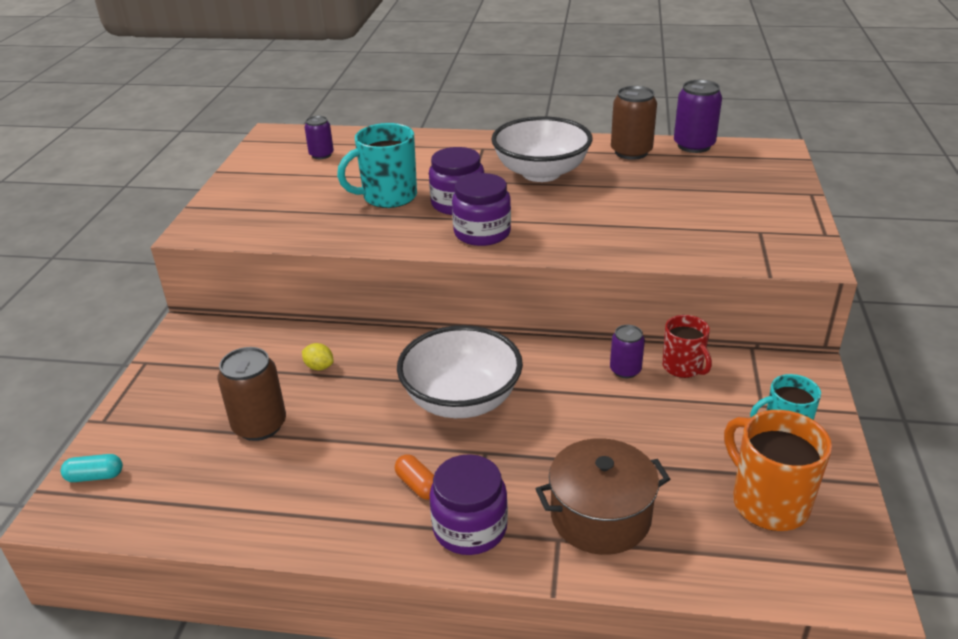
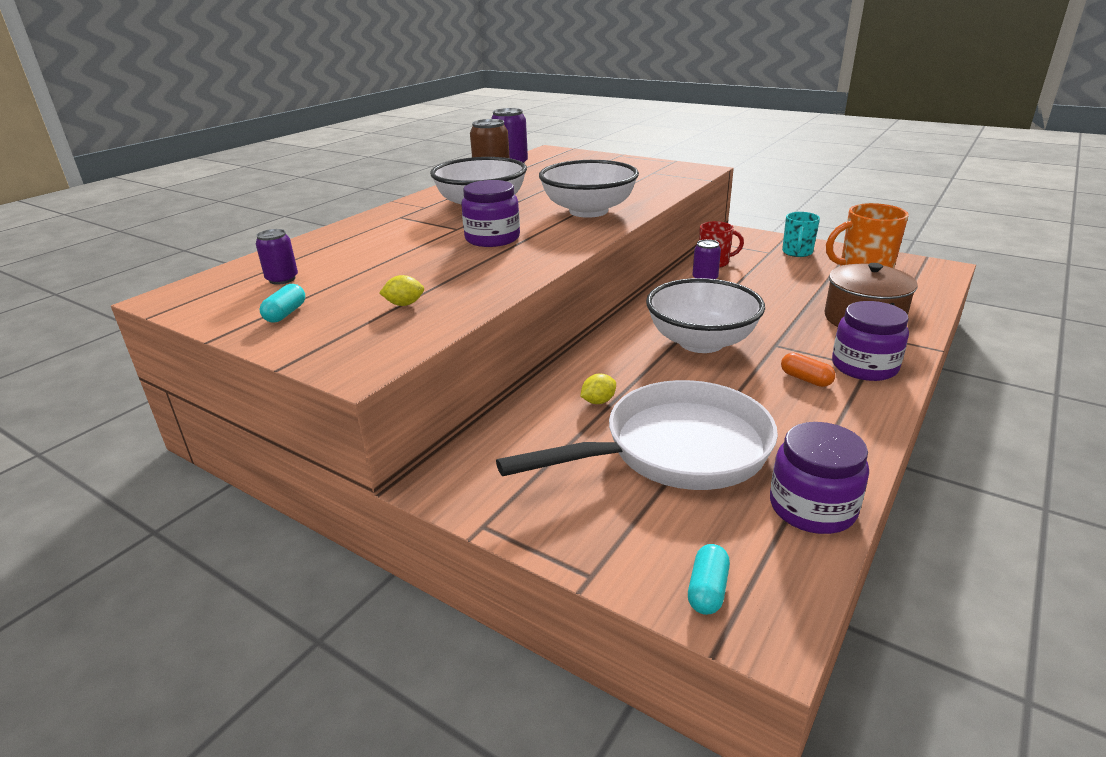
camera: 65 degrees left, 5 degrees down
(259, 425) = (675, 450): brown can -> white pan
(265, 178) = (285, 313): none -> turquoise capsule
(298, 212) = (404, 304): none -> yellow lemon
(388, 197) = (436, 261): turquoise mug -> none
(418, 485) = (805, 379): orange capsule -> orange capsule turned 60 degrees clockwise
(482, 233) = (557, 238): purple jar -> purple jar (812, 508)
(574, 228) = (588, 211): none -> white bowl

